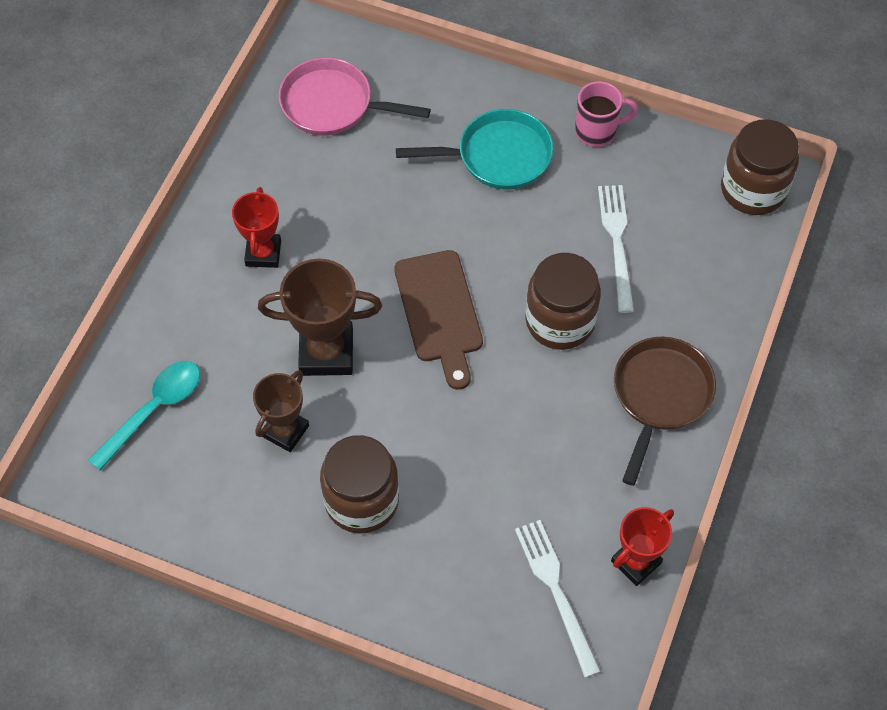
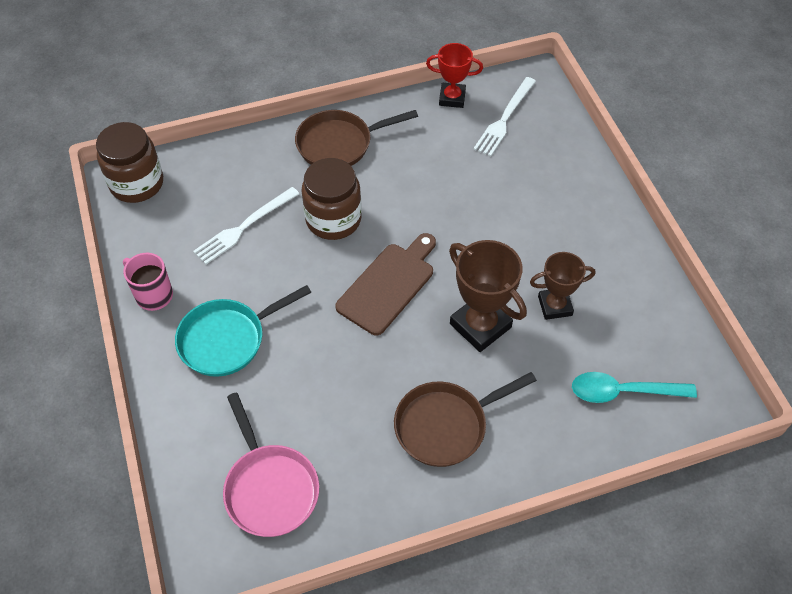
camera: 130 degrees left, 5 degrees down
(263, 253) = (446, 425): red trophy -> brown pan
(361, 500) = (552, 235): brown jar -> none
(498, 156) = (227, 339): turquoise pan -> turquoise pan turned 75 degrees counterclockwise

